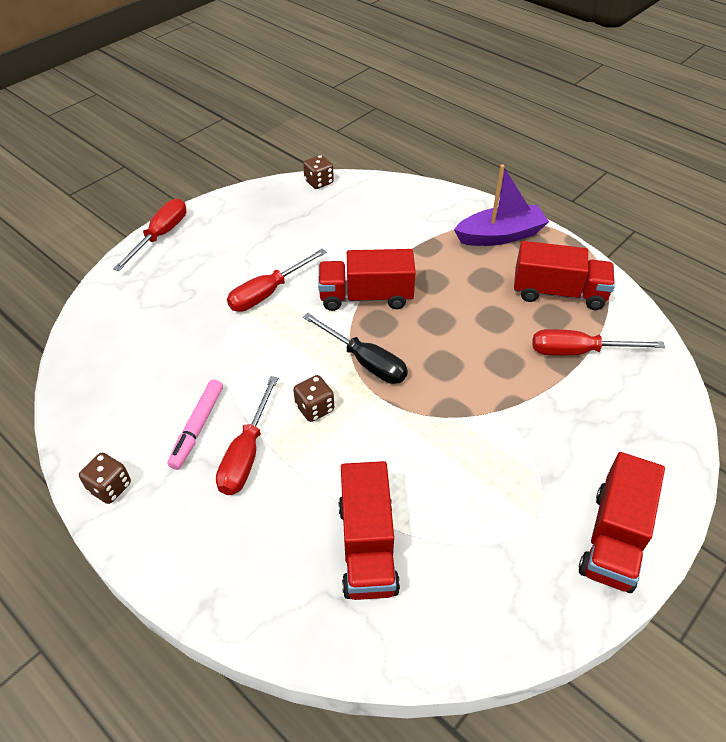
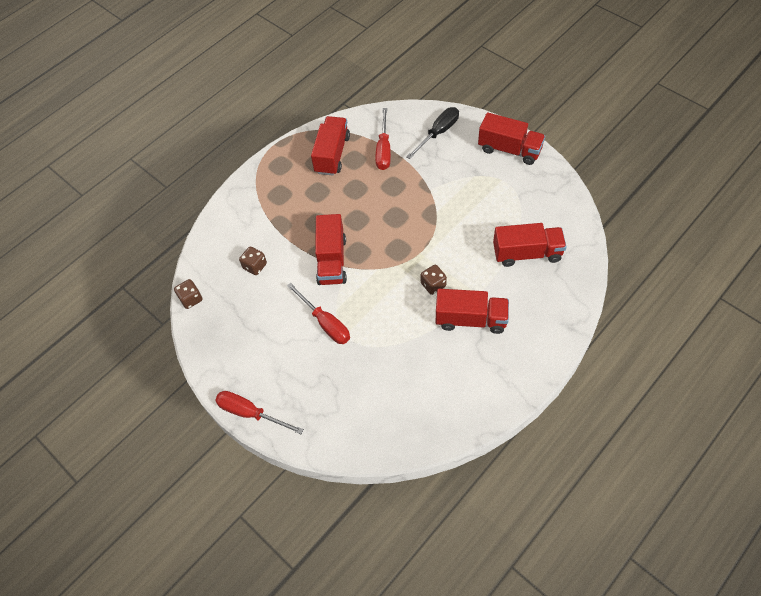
camera: 85 degrees left, 10 degrees up
(110, 487) = (502, 394): brown dice -> brown dice (255, 266)
(197, 427) = (452, 350): pink marker -> none
(246, 454) = (471, 319): red screwdriver -> red truck
(365, 361) = (393, 259): black screwdriver -> black screwdriver (438, 133)
(500, 235) = (272, 181): purple boat -> none

